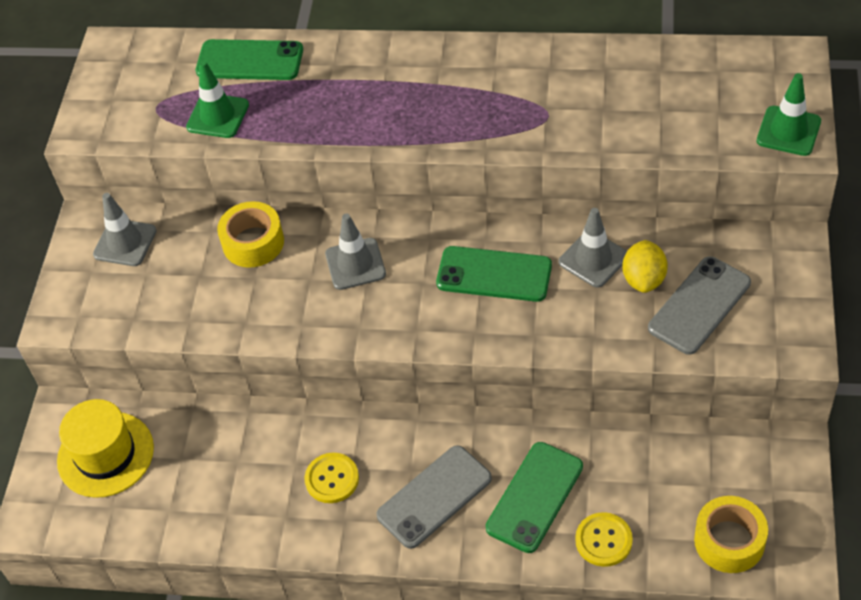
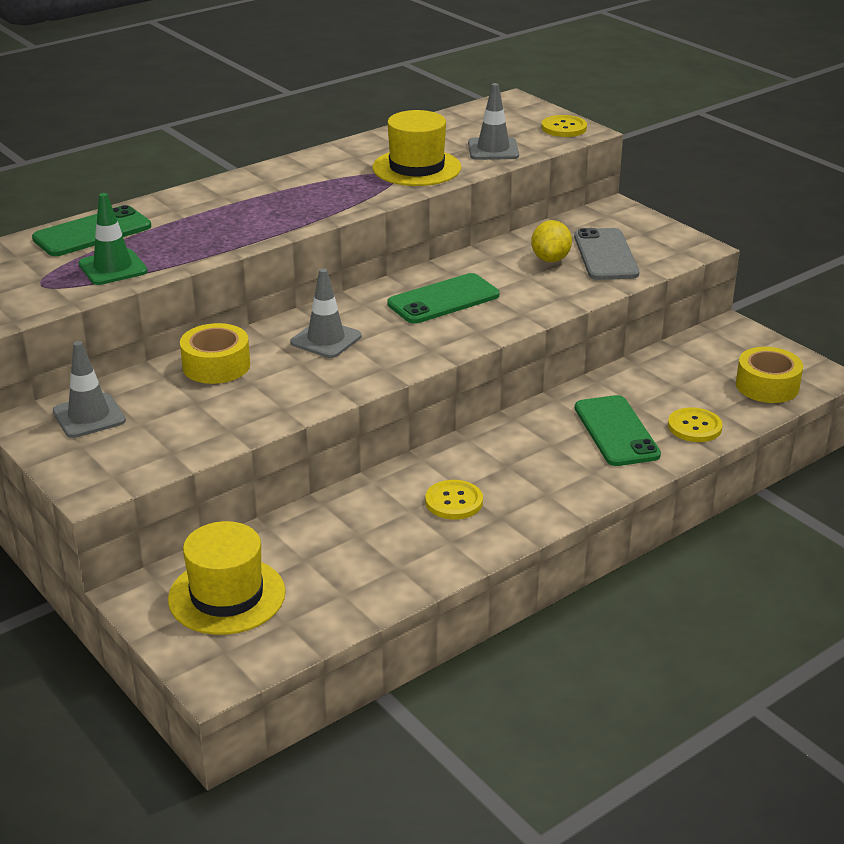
camera: 50 degrees left, 20 degrees down
(434, 497) = (547, 469): grey phone -> none
(580, 116) = (416, 168): none -> yellow hat
(593, 259) = (501, 264): grey traffic cone -> grey traffic cone (493, 149)
(644, 279) = (550, 259): yellow lemon -> yellow lemon turned 45 degrees clockwise
(788, 131) = (564, 128): green traffic cone -> yellow button

